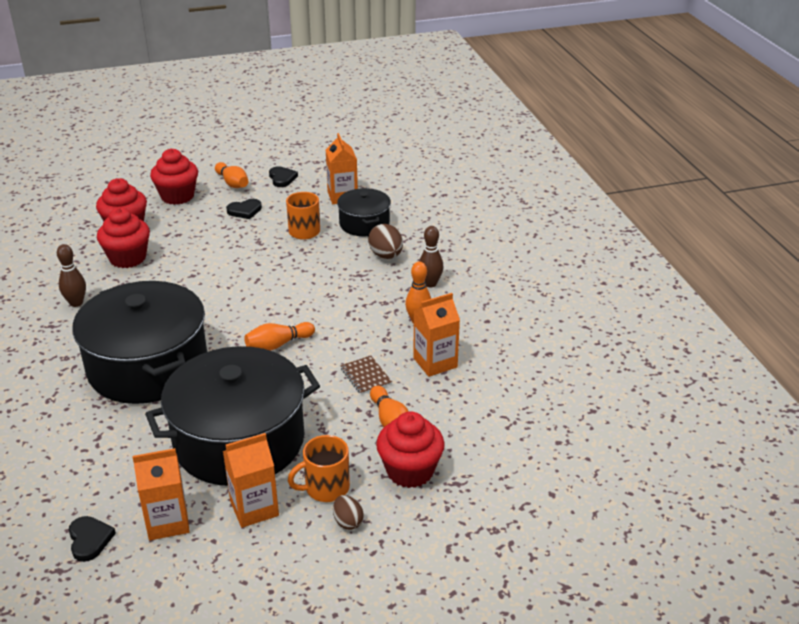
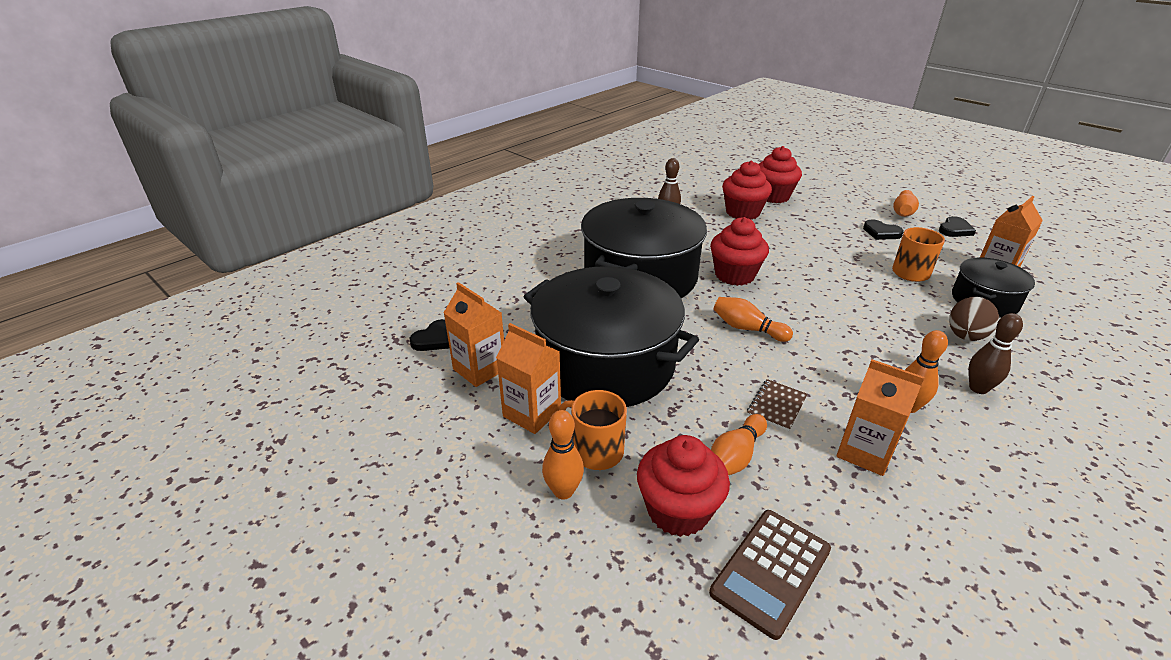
camera: 60 degrees right, 0 degrees up
(177, 196) = (843, 198): red cupcake -> red cupcake (734, 275)
(348, 522) = (563, 491): brown egg -> orange bowling pin
(481, 453) = (771, 571): none -> brown calculator

